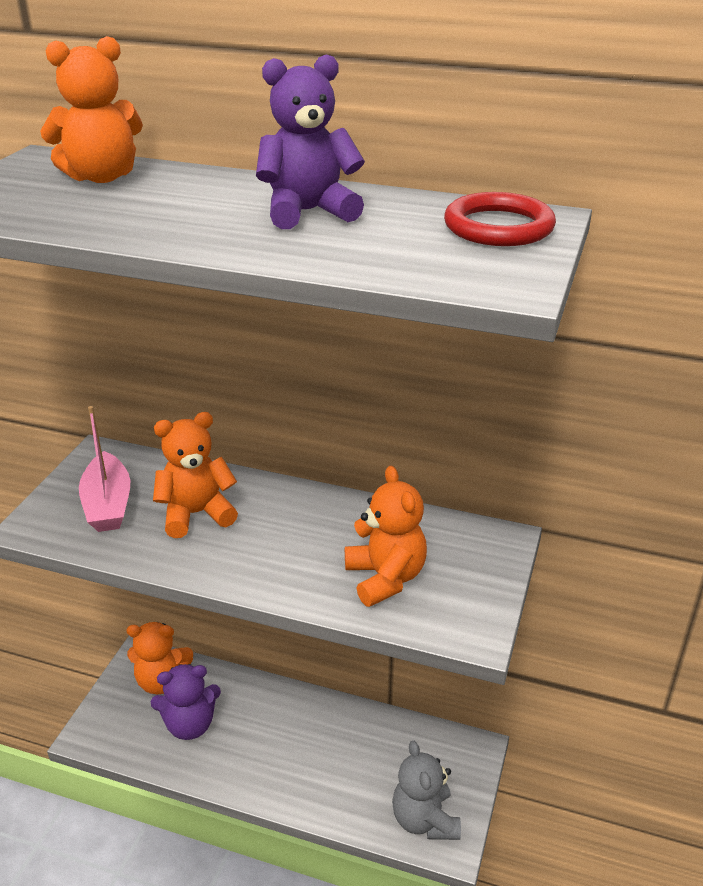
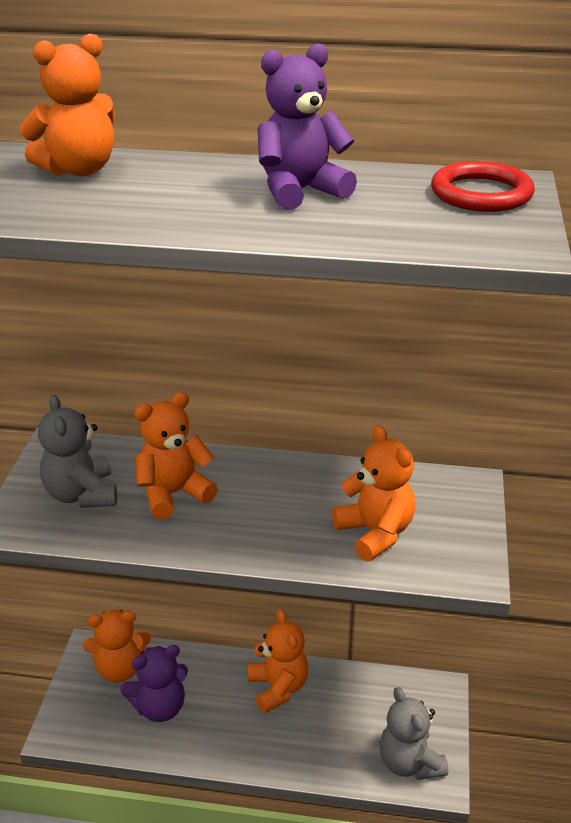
camera: 10 degrees left, 0 degrees up
(108, 504) = (82, 494): pink boat -> grey teddy bear
(310, 722) = (278, 687): none -> orange teddy bear

